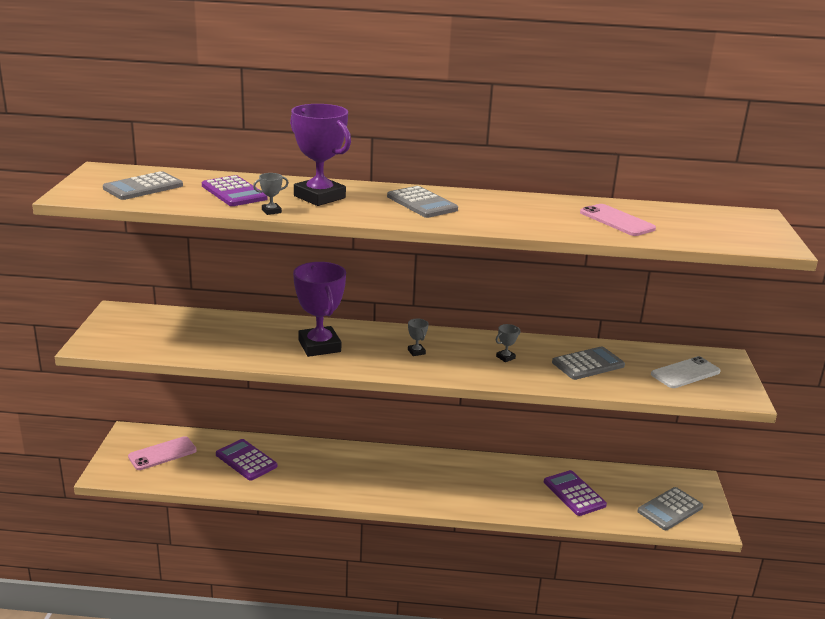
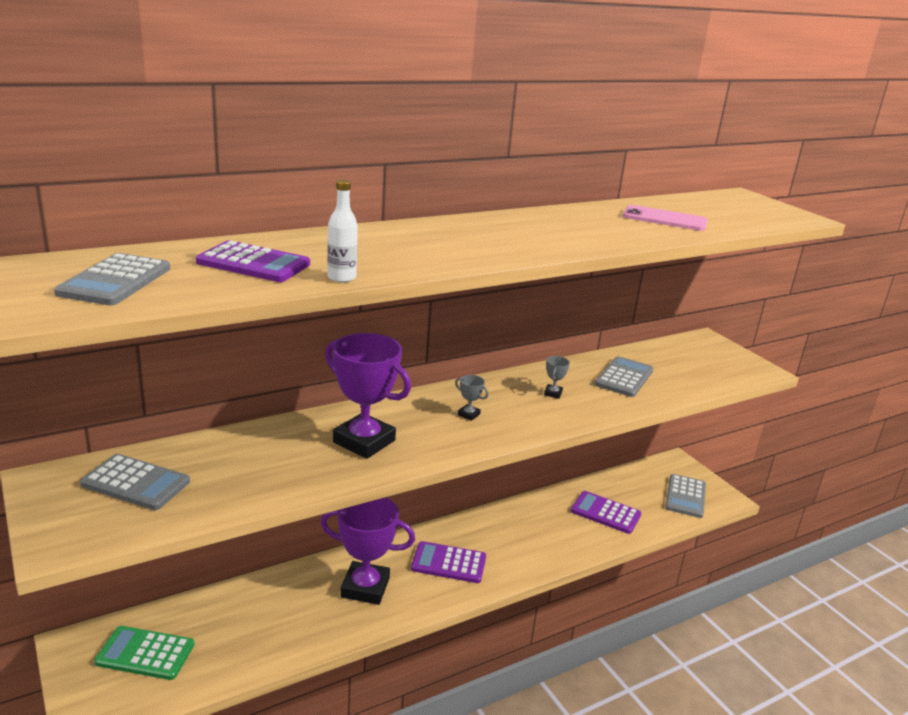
camera: 35 degrees left, 0 degrees up
(162, 454) = (145, 653): pink phone -> green calculator
(246, 460) = (262, 615): purple calculator -> purple calculator (448, 563)
(271, 211) = (341, 278): grey trophy -> white bottle
(319, 197) = (364, 249): purple trophy -> purple trophy (365, 587)
(421, 203) = (479, 235): grey calculator -> grey calculator (135, 483)
(685, 373) = (700, 362): white phone -> none

